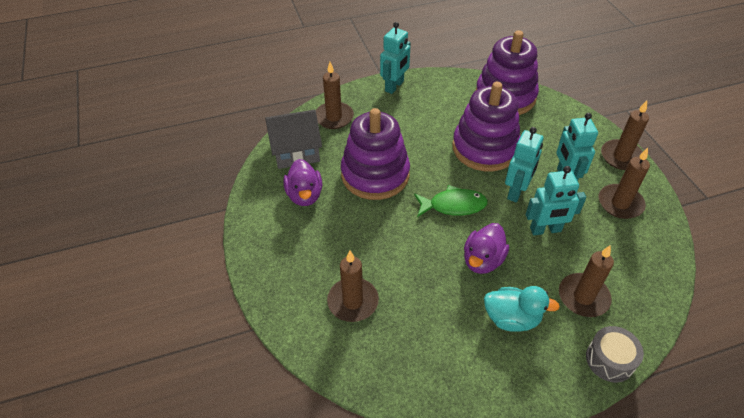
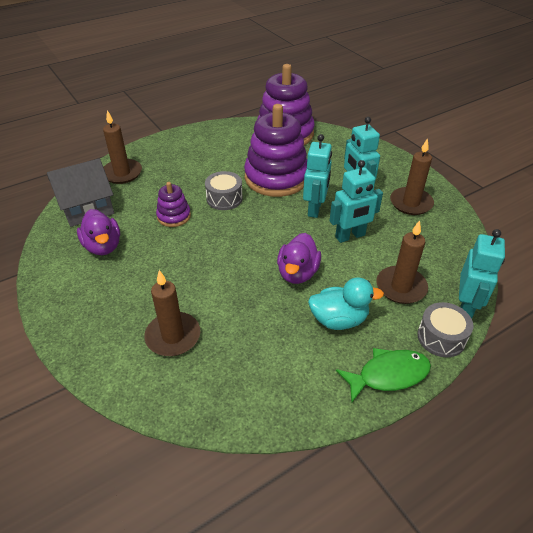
camera: 15 degrees left, 5 degrees down
(375, 174) = (174, 216): purple stacking toy -> purple stacking toy, size x0.48
(394, 86) = (178, 139): turquoise robot -> turquoise robot (466, 307)
(427, 163) = (224, 198): none -> grey drum
(453, 205) = (258, 230): green fish -> green fish (388, 375)
(621, 157) = (401, 166): brown candle -> none

